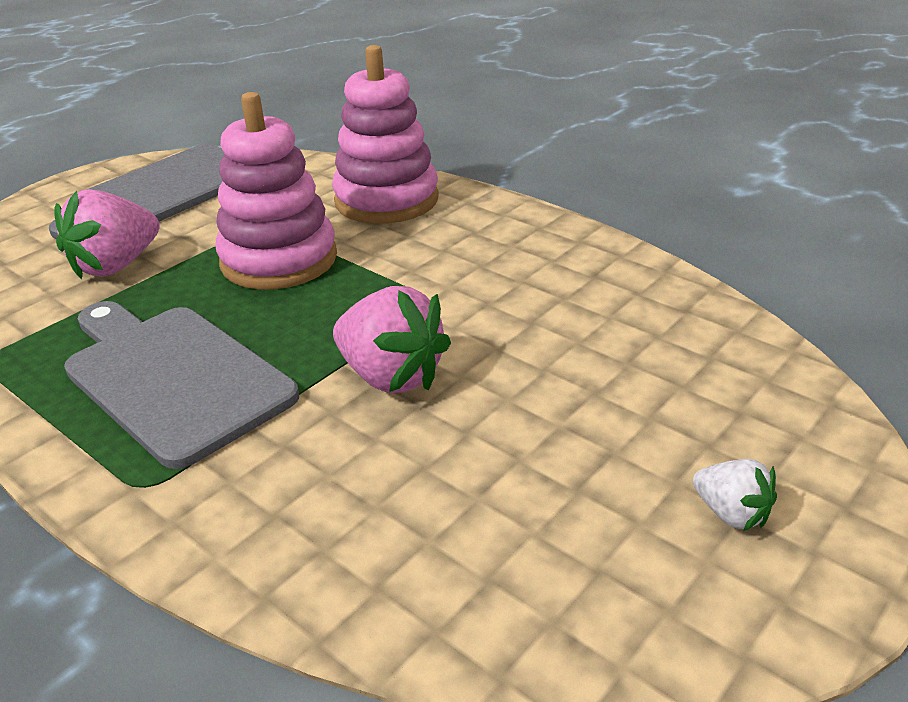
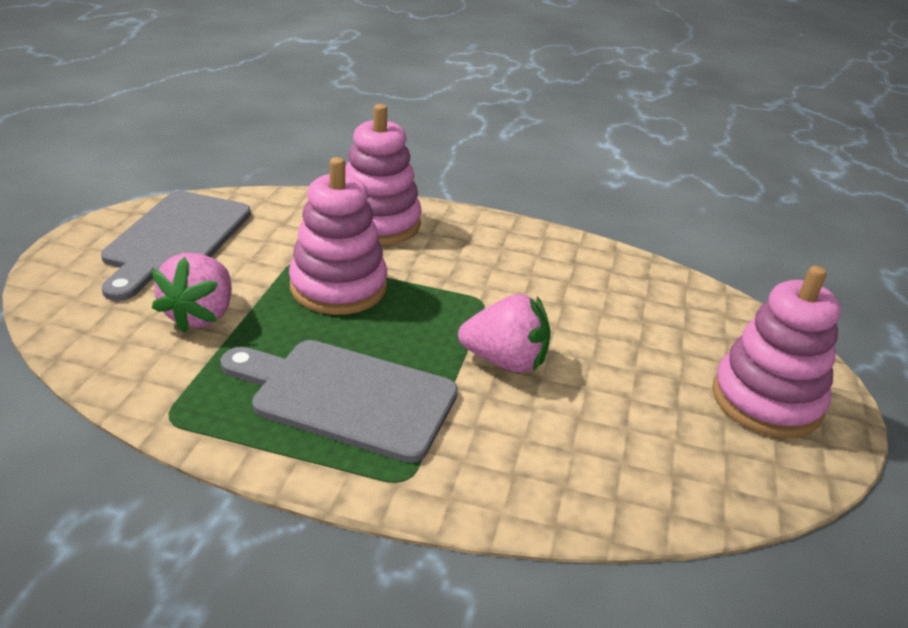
camera: 30 degrees left, 0 degrees up
(731, 513) = (766, 400): white strawberry -> pink stacking toy

